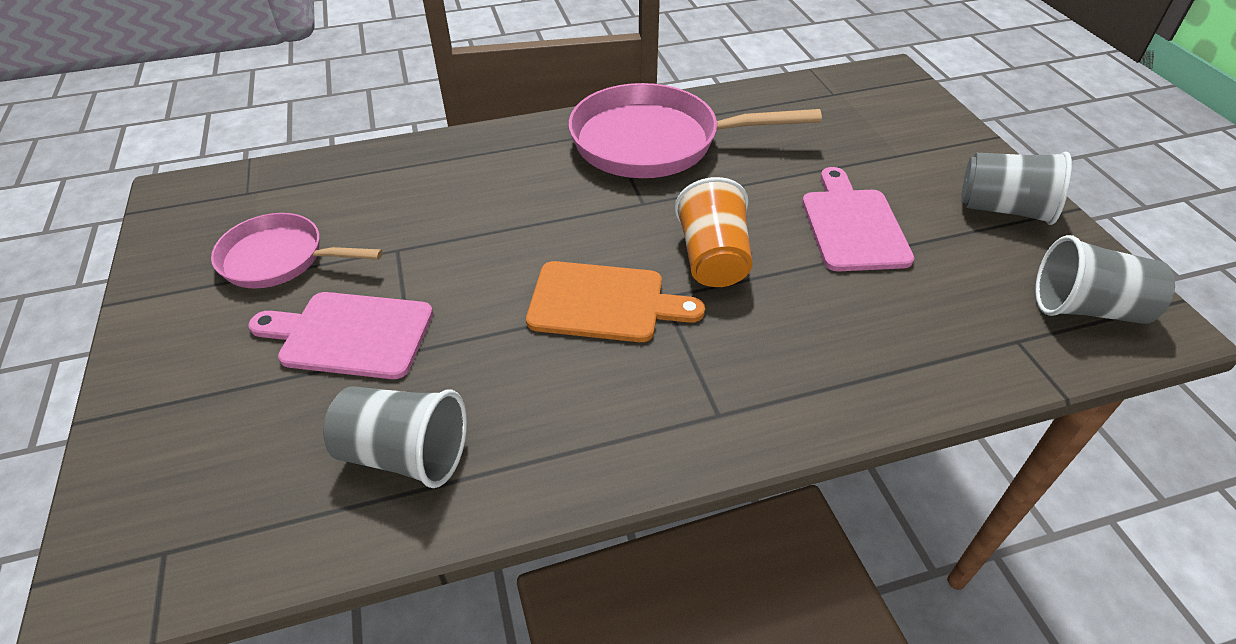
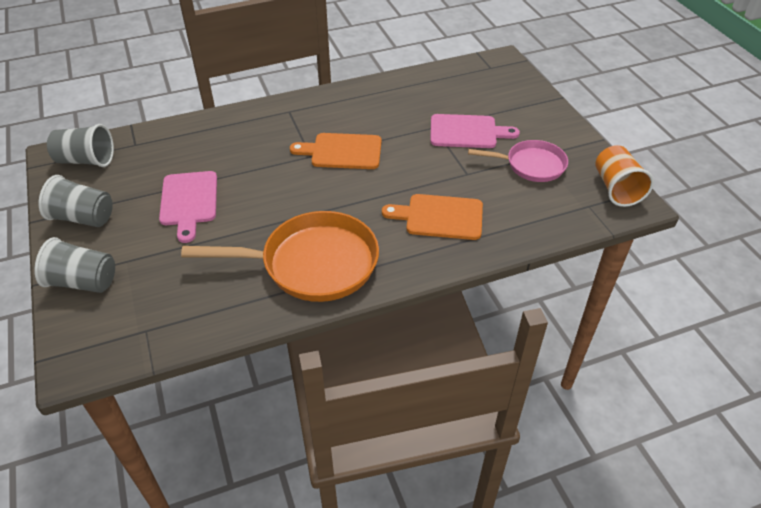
camera: 175 degrees right, 0 degrees up
(405, 454) = (418, 94): grey cup -> grey cup (83, 282)
(471, 187) = (440, 217): none -> orange cutting board
(654, 142) = (312, 264): pink pan -> orange pan
(713, 259) = (281, 177): orange cup -> orange cup (616, 188)

